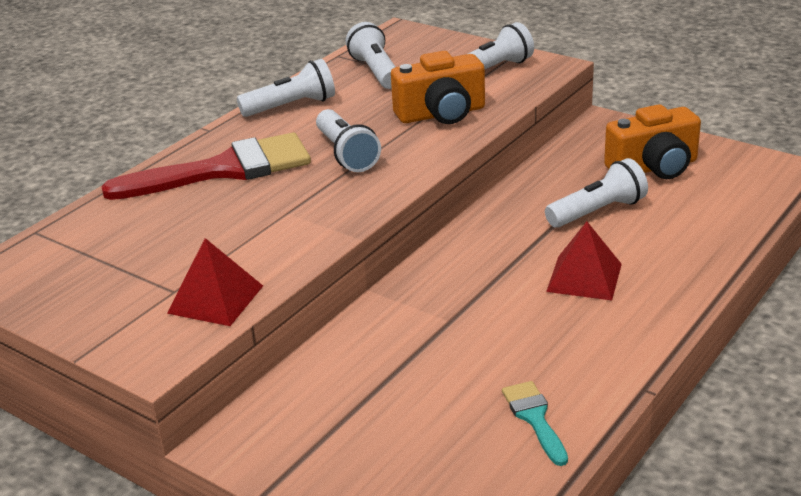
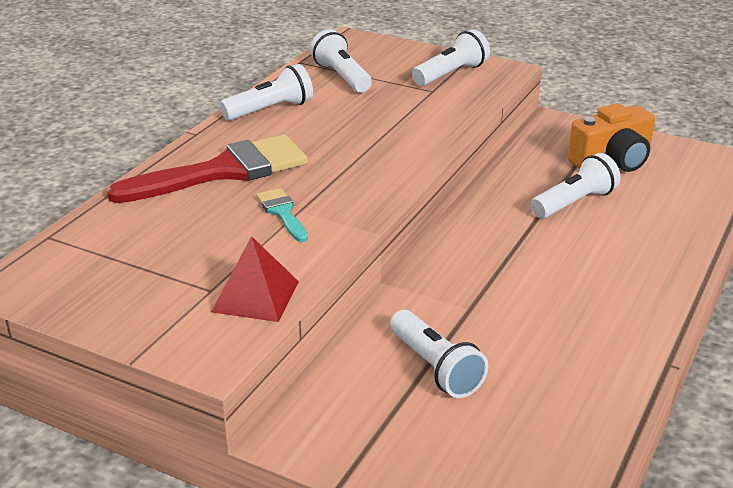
camera: 10 degrees left, 0 degrees up
(346, 154) = (339, 154): white flashlight -> white flashlight (435, 368)
(441, 114) = (417, 115): orange camera -> none
(534, 418) = (577, 396): turquoise brush -> turquoise brush (282, 213)
(584, 277) = (581, 263): red pyramid -> none

